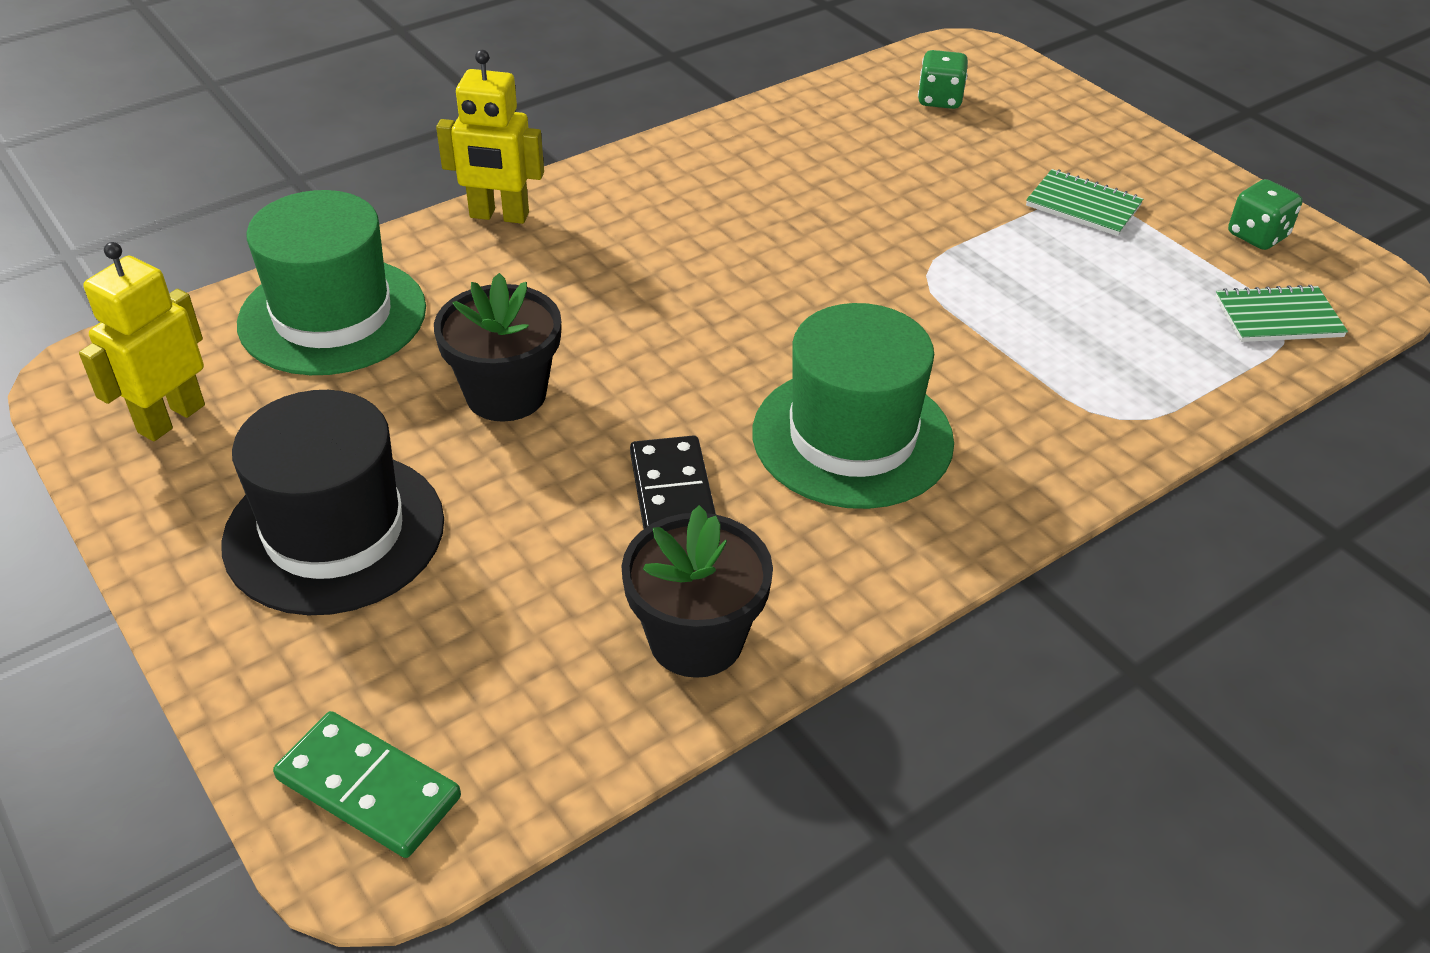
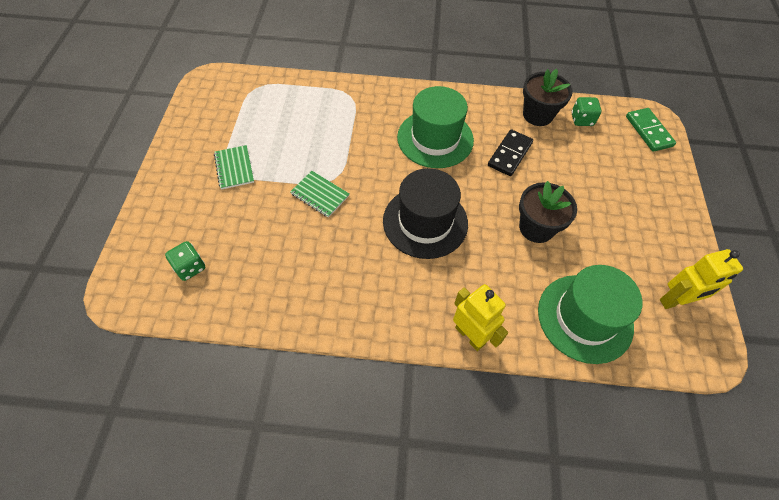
camera: 140 degrees left, 15 degrees up
(334, 532) = (628, 209): black hat -> black hat (425, 222)
(1257, 236) = (203, 117): green dice -> green dice (582, 120)
(1278, 317) = (253, 90): green notebook -> green notebook (320, 195)

